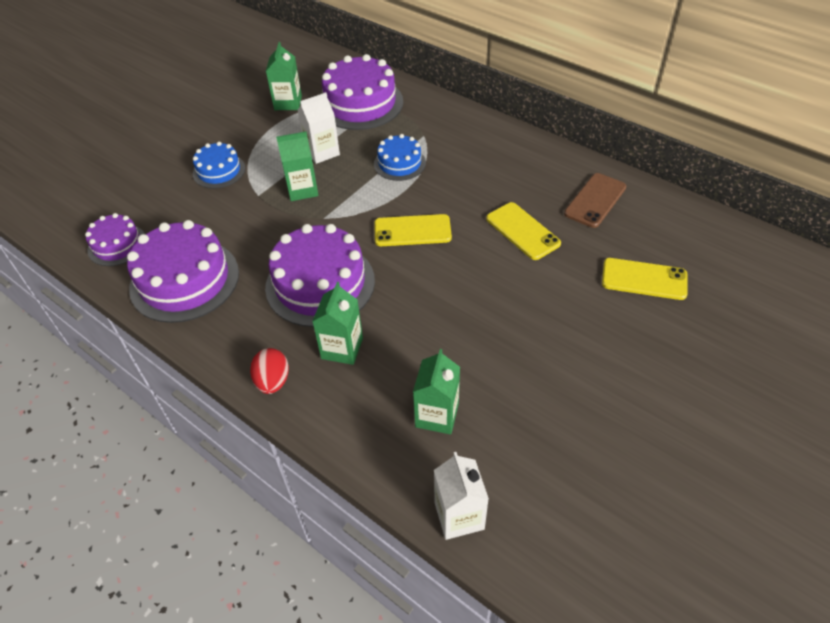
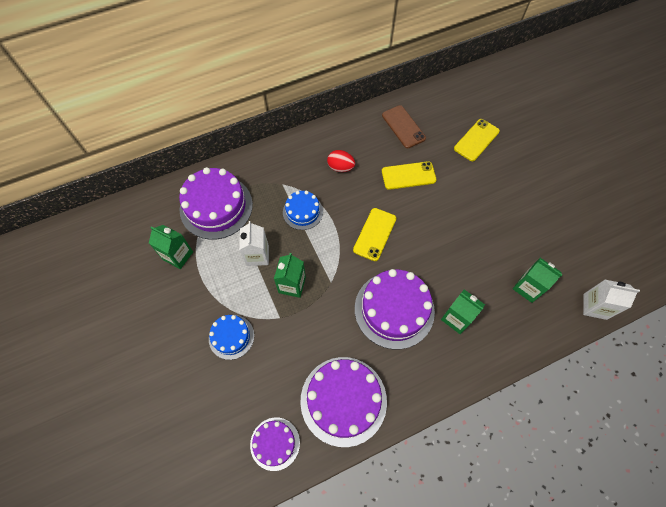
camera: 65 degrees left, 15 degrees up
(273, 381) = (465, 370): red egg -> red egg (340, 167)

